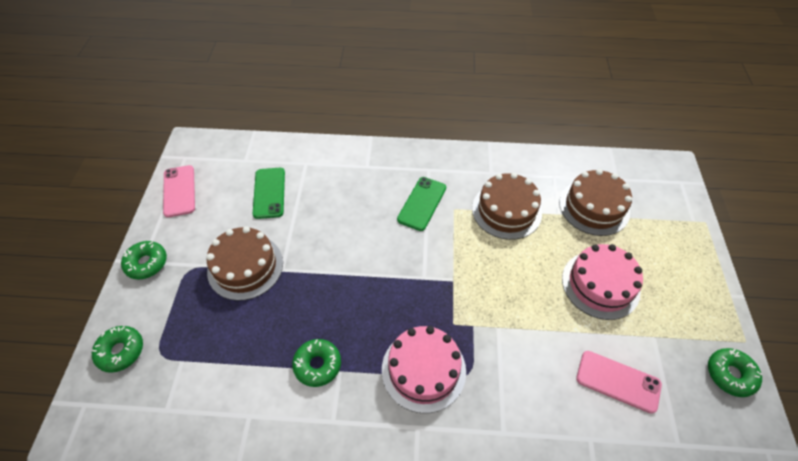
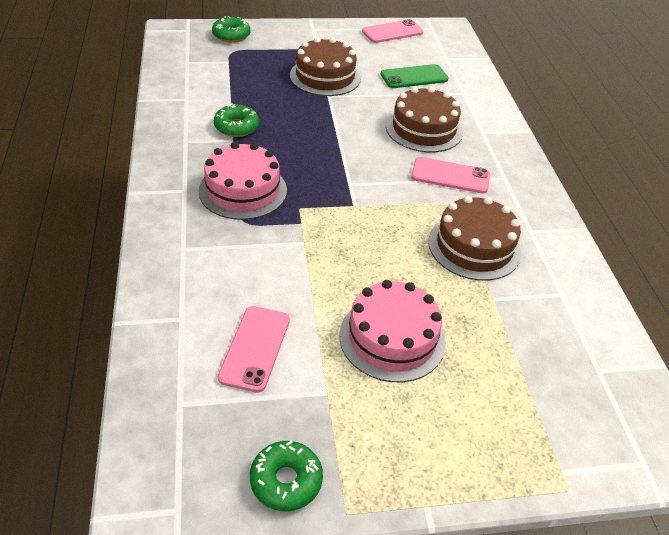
camera: 75 degrees right, 10 degrees down
(146, 263) = (312, 31): green donut -> none
(422, 203) = (450, 176): green phone -> pink phone
(594, 207) = (525, 338): brown cake -> brown cake (424, 129)

